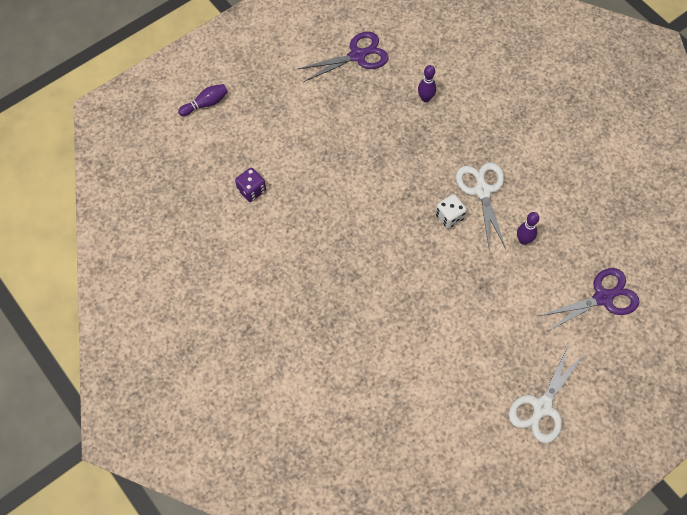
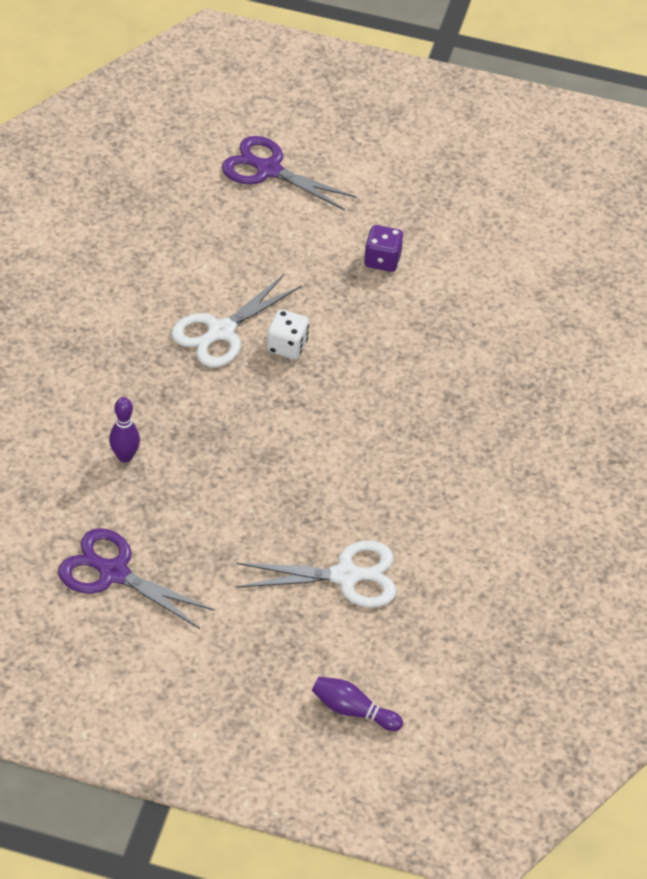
camera: 130 degrees left, 15 degrees down
(251, 190) = (436, 568): purple dice -> purple dice (382, 260)
(523, 240) = (256, 265): purple bowling pin -> none
(542, 407) = (445, 168): white scissors -> white scissors (346, 576)

